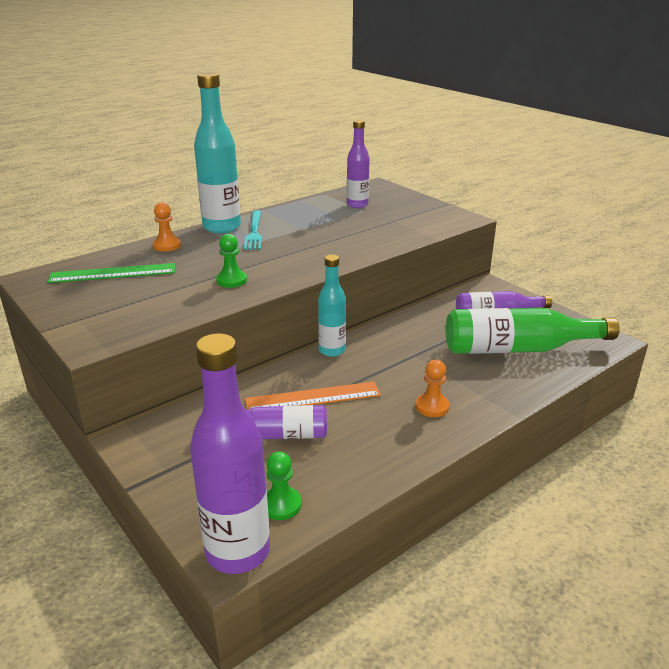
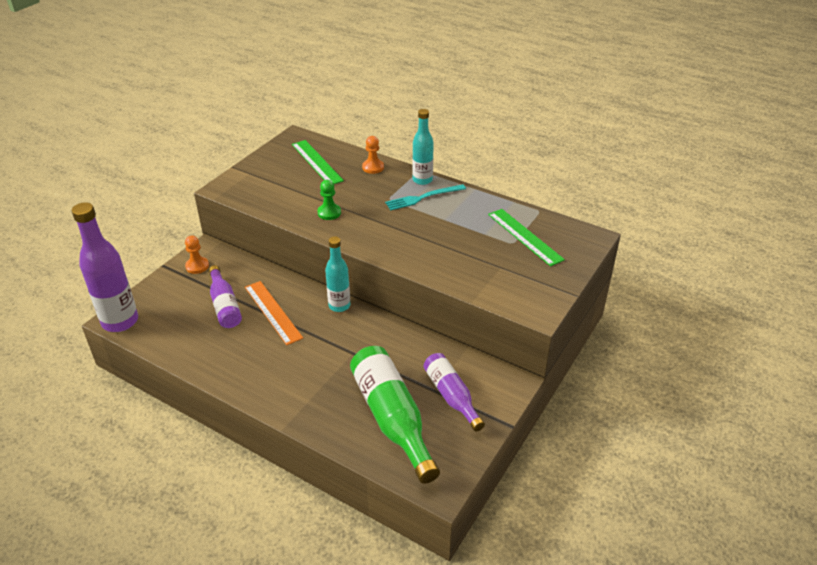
camera: 70 degrees right, 10 degrees up
(222, 227) = (422, 180): turquoise bottle -> turquoise bottle, size x0.62
(281, 505) = (159, 327): green pawn -> none
(357, 205) = (525, 236): purple bottle -> green ruler
(432, 406) = (281, 376): orange pawn -> orange pawn (197, 266)

